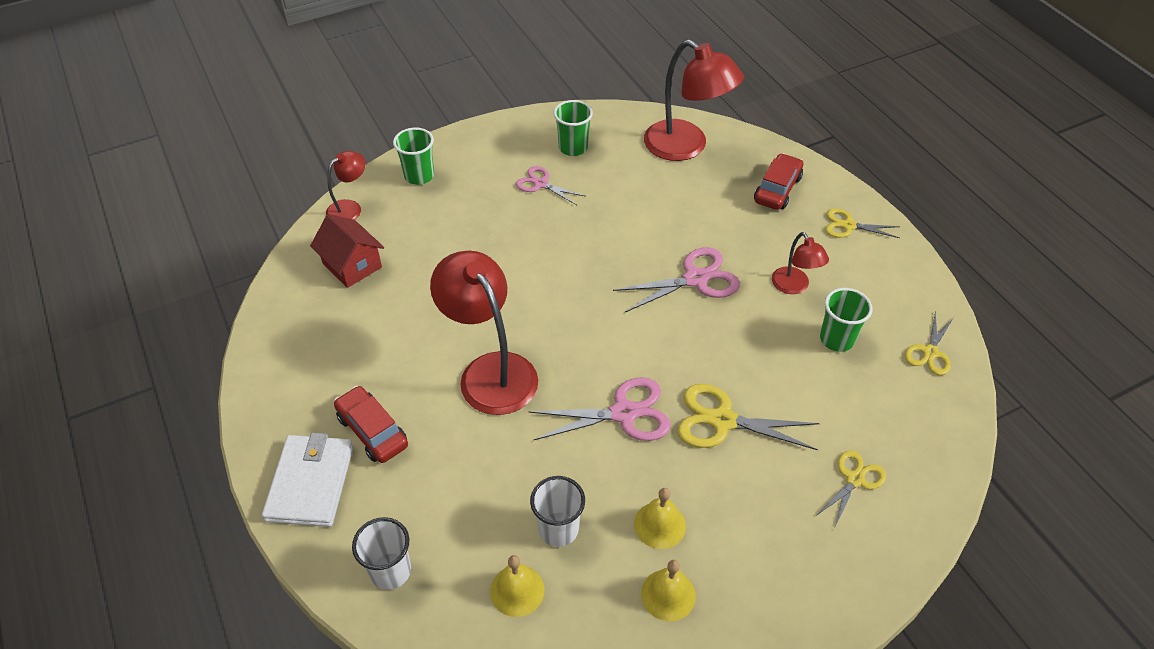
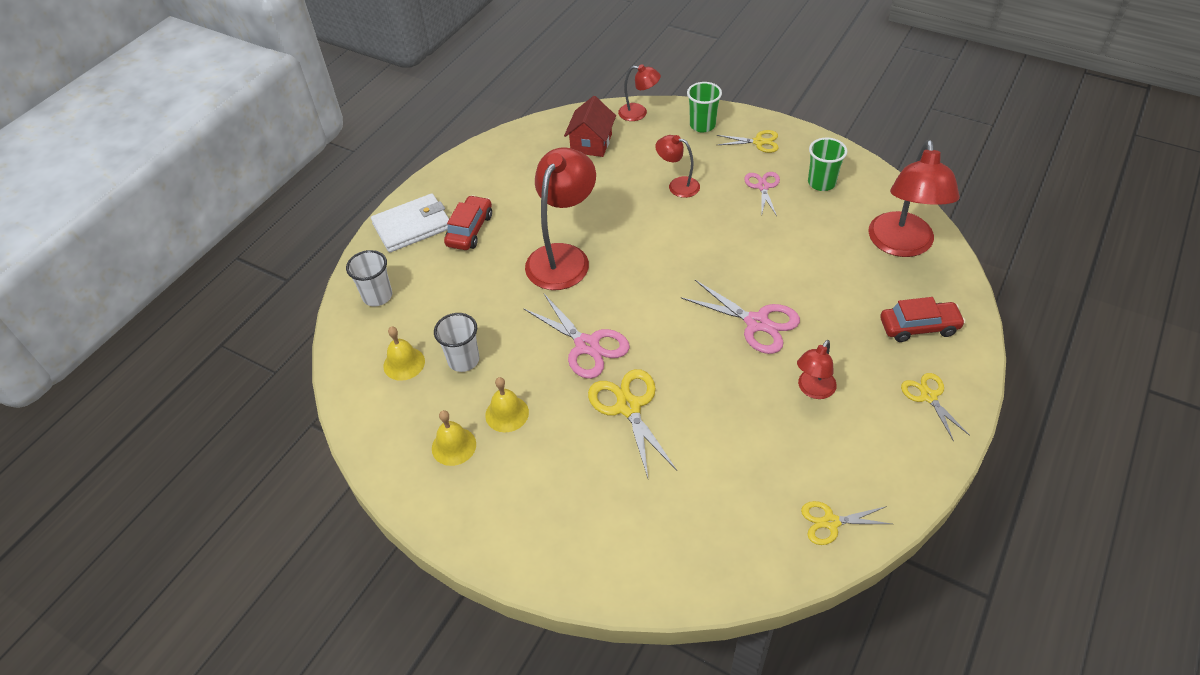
camera: 60 degrees right, 0 degrees up
(480, 236) = (677, 185): none -> red lamp
(836, 339) = (781, 445): green cup -> none
(854, 479) = (641, 520): yellow scissors -> yellow scissors (758, 142)

